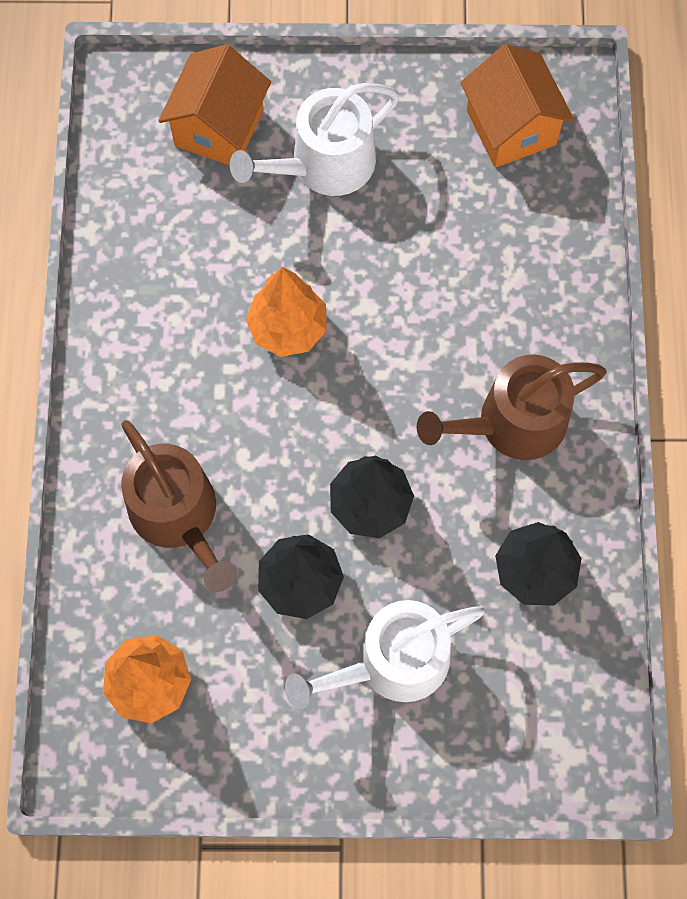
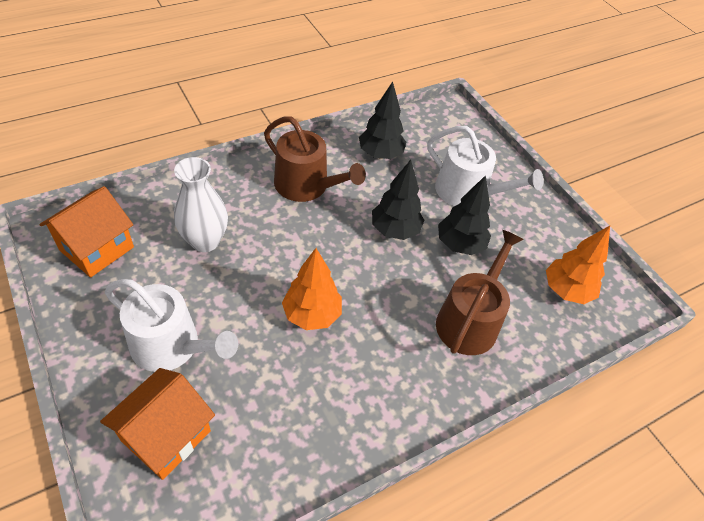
camera: 125 degrees left, 20 degrees down
(219, 128) = (166, 436): orange house -> orange house turned 45 degrees counterclockwise
(466, 251) = (205, 241): none -> white vase

